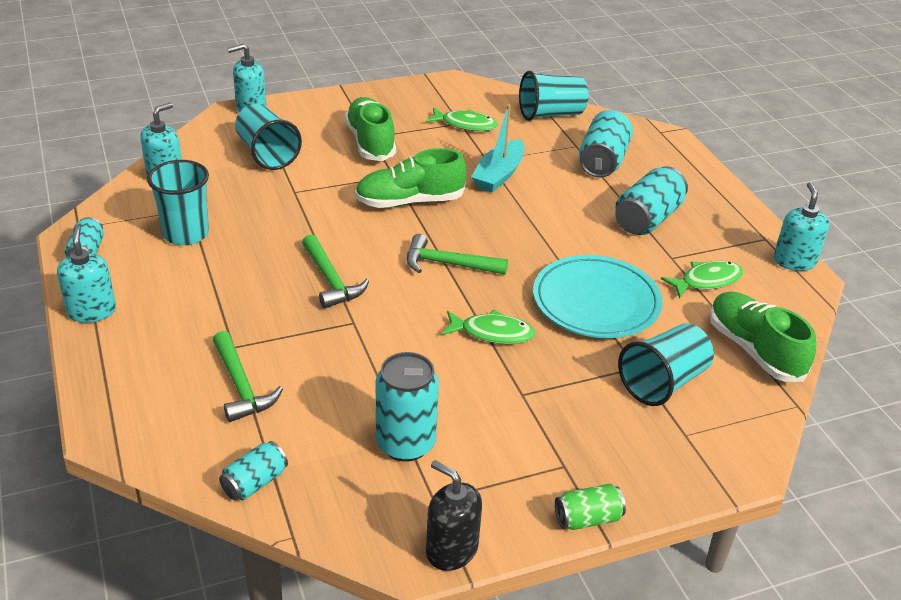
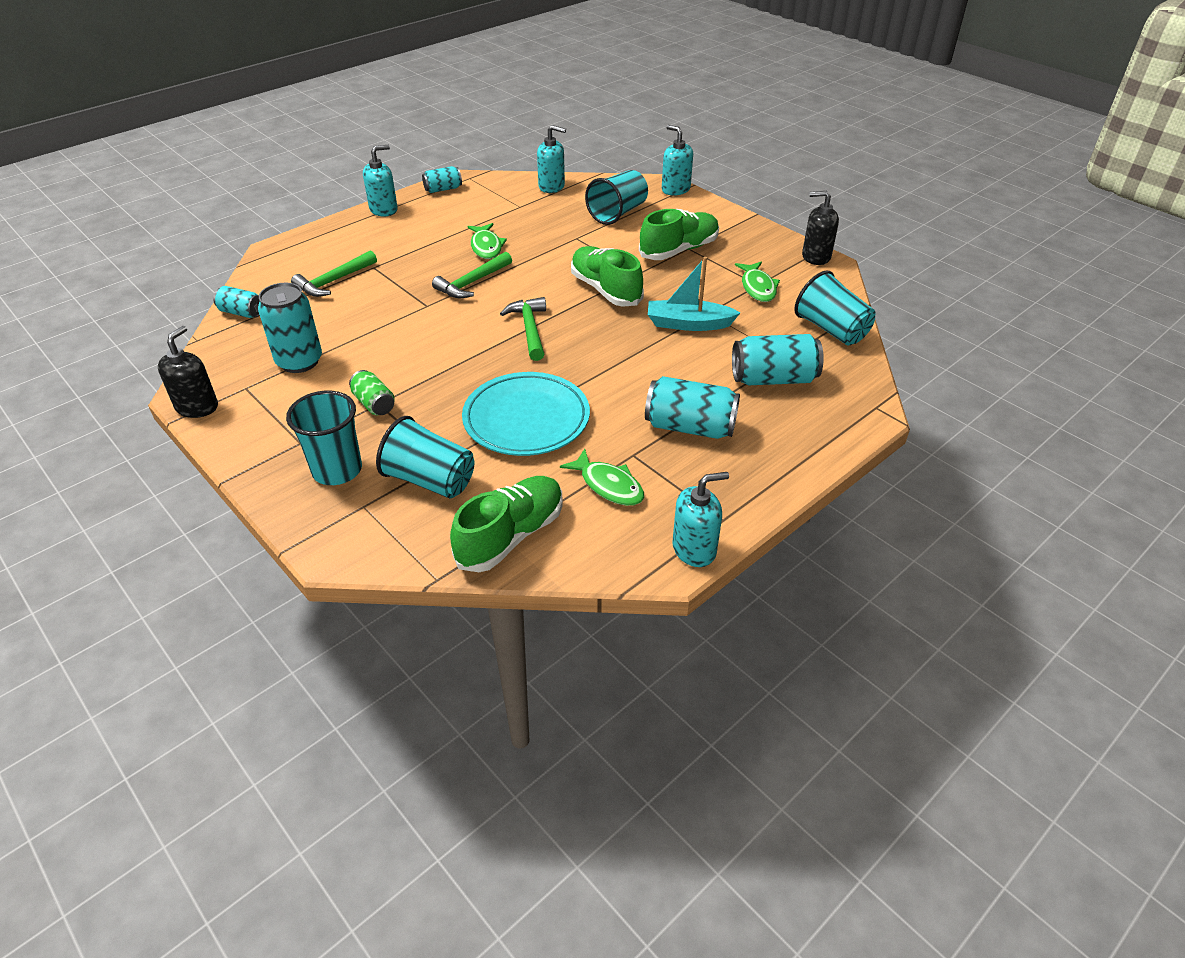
camera: 70 degrees right, 5 degrees up
(186, 234) = (488, 214): turquoise cup -> turquoise cup (337, 470)
(437, 83) = (815, 256): none -> black soap dispenser
(492, 333) = (449, 371): green fish -> green fish (486, 247)
(587, 518) = (243, 466): green can -> green can (374, 404)

